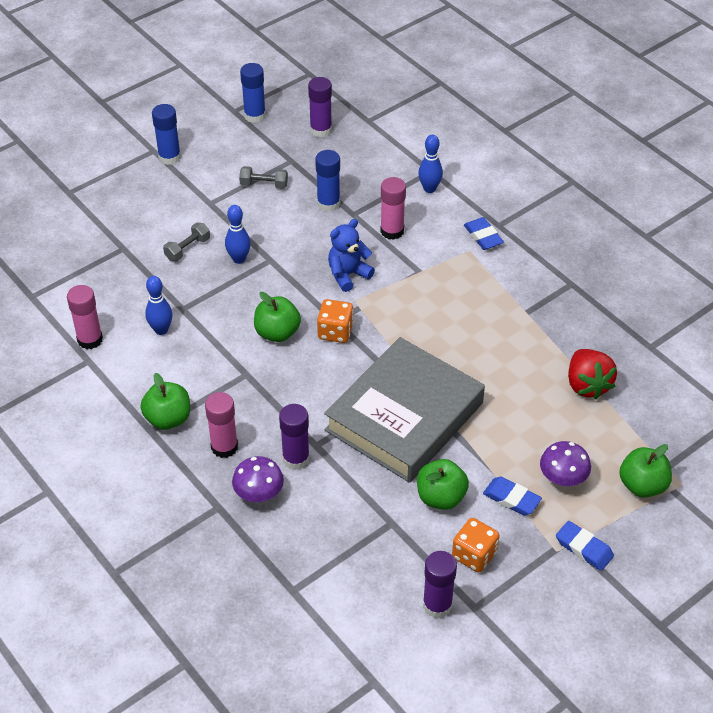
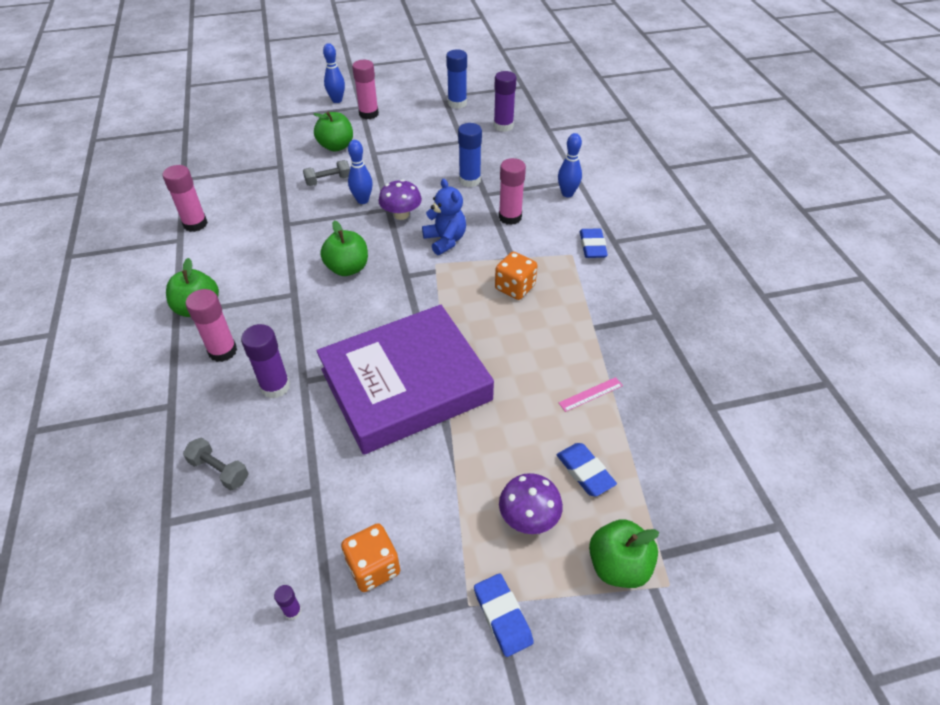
camera: 25 degrees right, 0 degrees up
(161, 330) = (255, 235): blue bowling pin -> blue bowling pin (337, 100)
(169, 157) = (368, 114): blue glue stick -> pink glue stick
(259, 493) = (216, 407): purple mushroom -> purple mushroom (401, 214)
(264, 184) = (427, 152): grey dumbbell -> grey dumbbell (219, 470)
(335, 332) = (398, 284): orange dice -> orange dice (515, 288)
(348, 275) = (445, 240): blue teddy bear -> blue teddy bear turned 75 degrees clockwise
(404, 416) = (406, 385): grey book -> purple book
(437, 605) = (292, 611): purple glue stick -> purple glue stick, size x0.47
(441, 497) = (383, 484): green apple -> green apple (336, 146)
(511, 498) = (457, 517): blue eraser -> blue eraser (585, 472)
(555, 369) = (590, 394): none -> pink ruler
(587, 385) = (616, 423): red strawberry -> none

